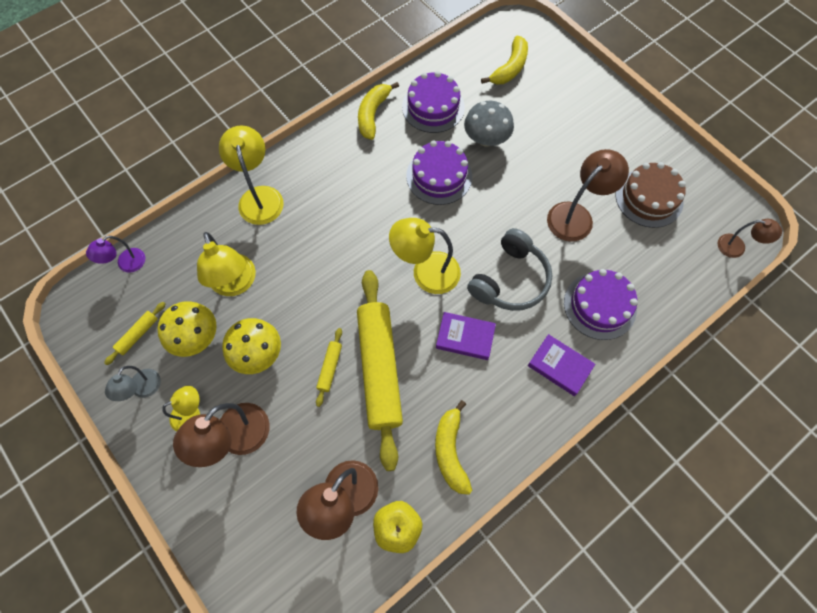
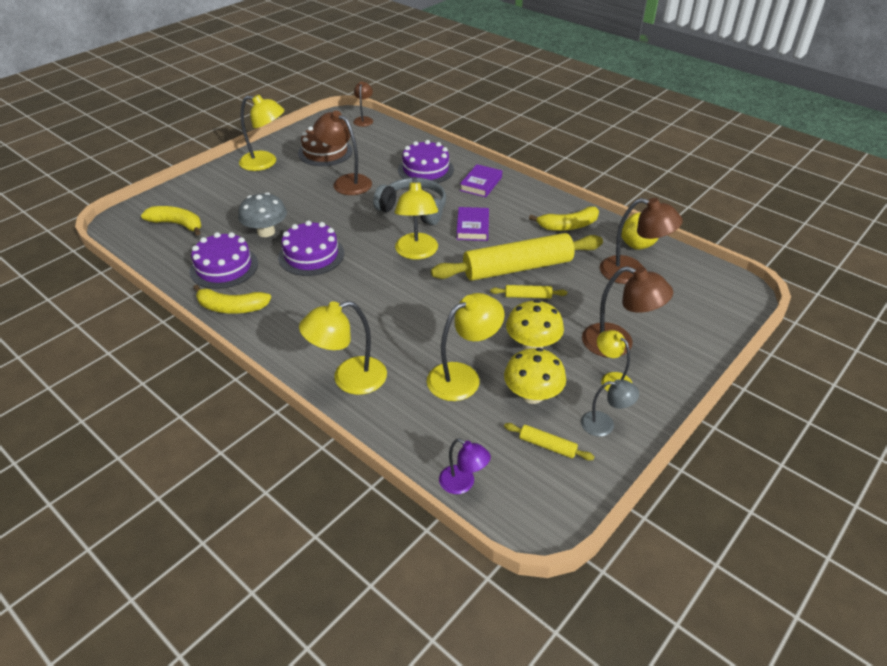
camera: 100 degrees left, 25 degrees down
(626, 138) = (265, 163): none -> yellow lamp

